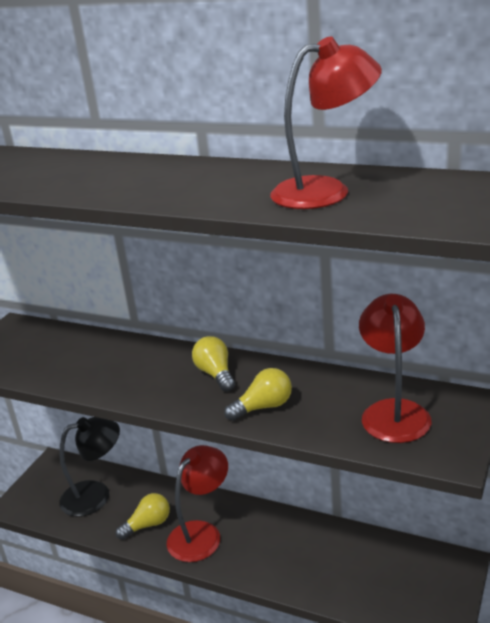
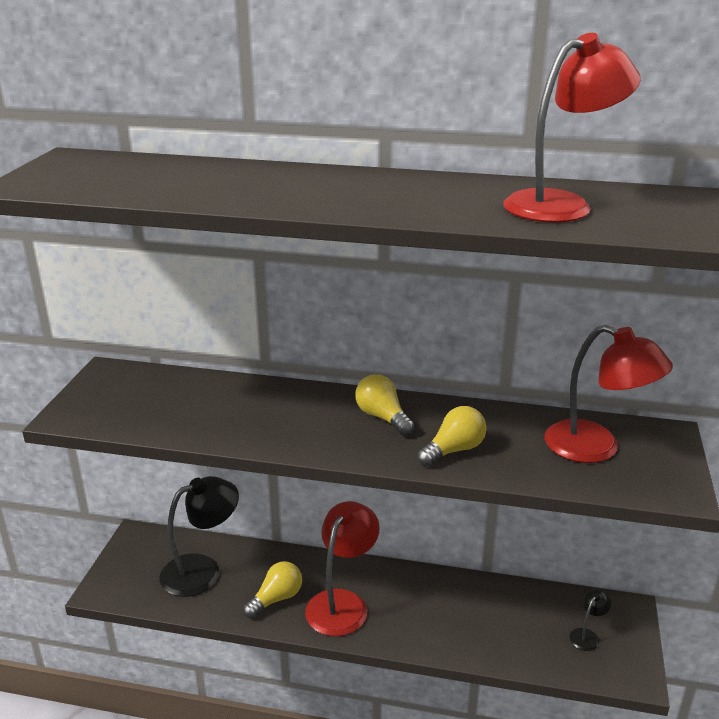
camera: 15 degrees left, 0 degrees up
(394, 411) = (596, 447): red lamp -> red lamp turned 135 degrees clockwise
(411, 584) = (587, 635): none -> black lamp

